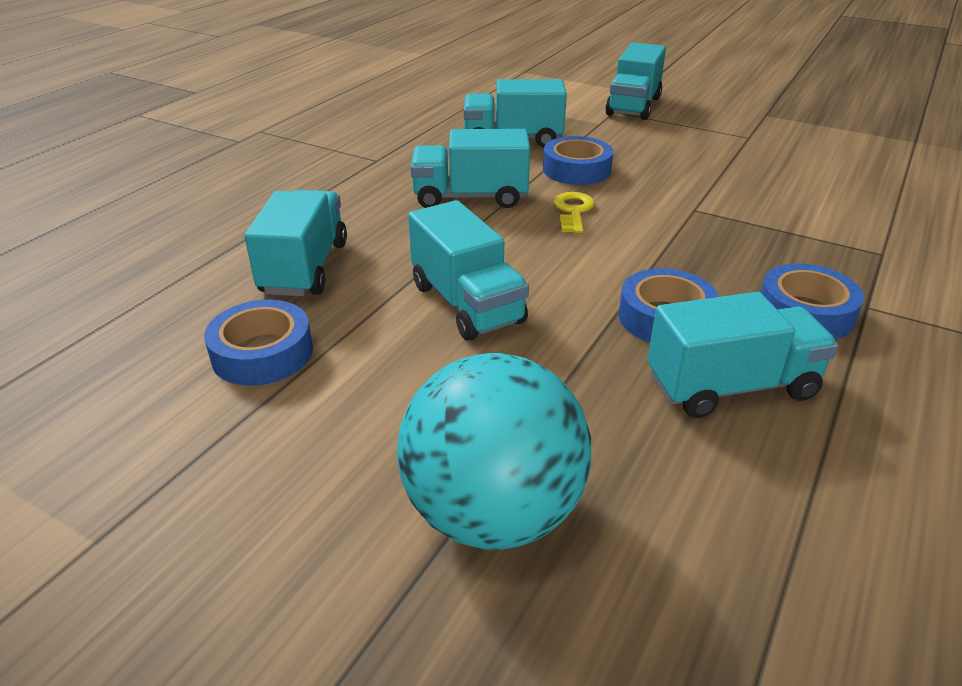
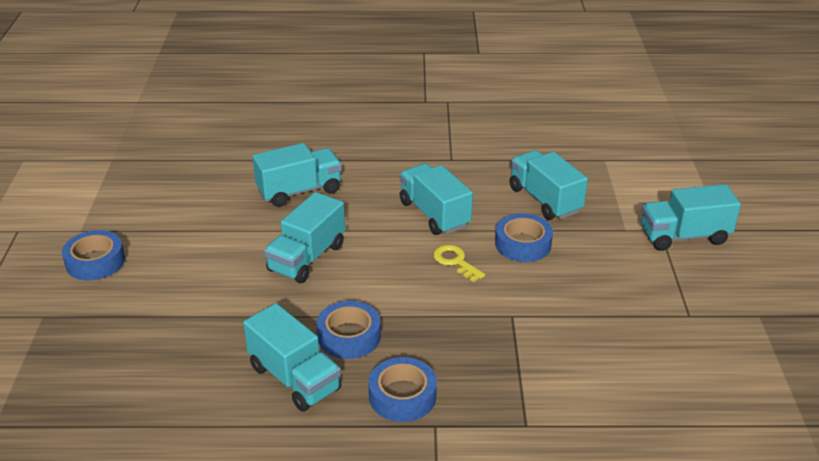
camera: 60 degrees right, 0 degrees up
(262, 353) = (216, 213): blue tape -> blue tape (95, 261)
(493, 513) = (147, 324): turquoise ball -> none
(573, 211) = (455, 262): yellow key -> yellow key turned 105 degrees counterclockwise

